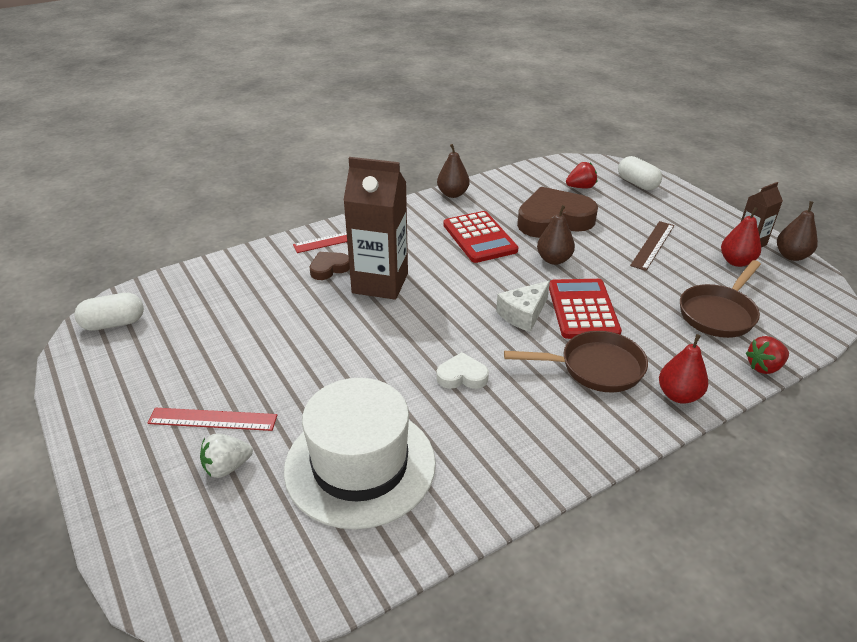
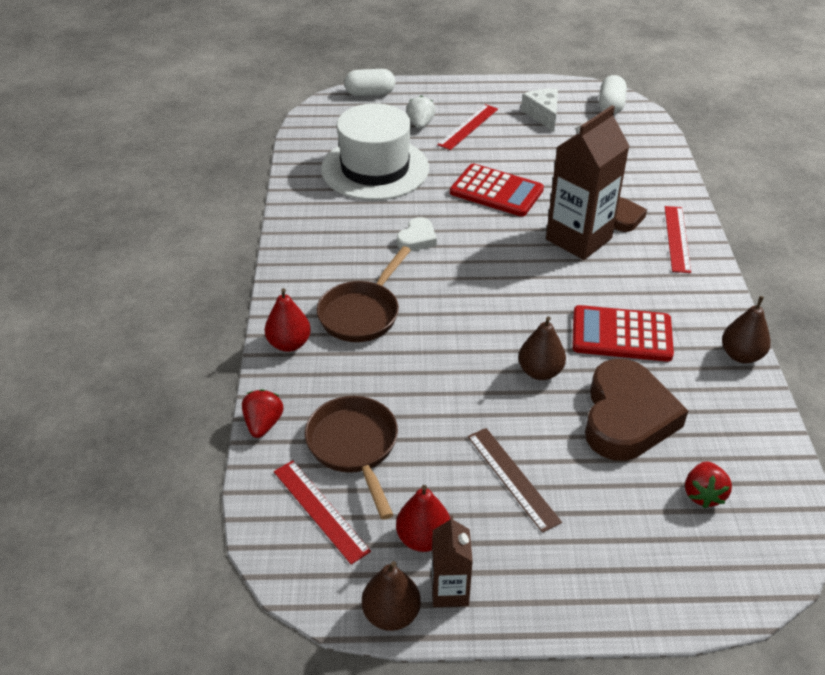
camera: 120 degrees right, 5 degrees up
(523, 314) = (466, 306): white cheese -> white cheese (543, 115)
(583, 309) = (442, 348): red calculator -> red calculator (496, 191)
(637, 184) = (684, 572): white capsule -> white capsule (370, 93)
(780, 307) = (320, 510): none -> red ruler

